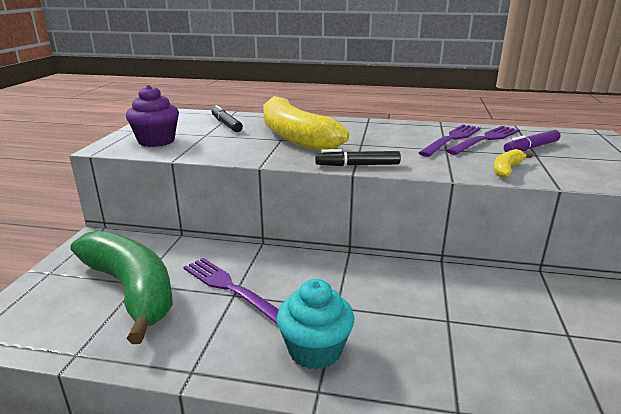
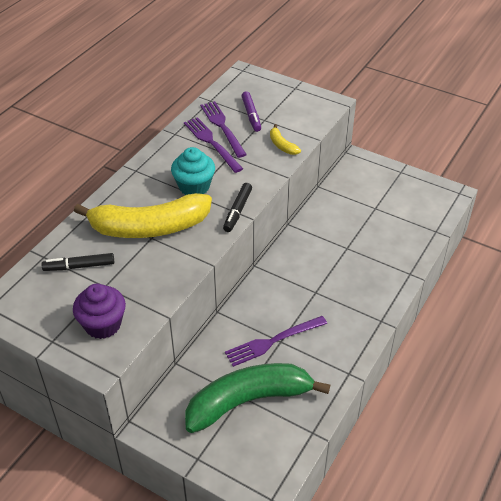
camera: 70 degrees left, 20 degrees up
(315, 350) = (350, 313): turquoise cupcake -> turquoise cupcake (194, 186)

